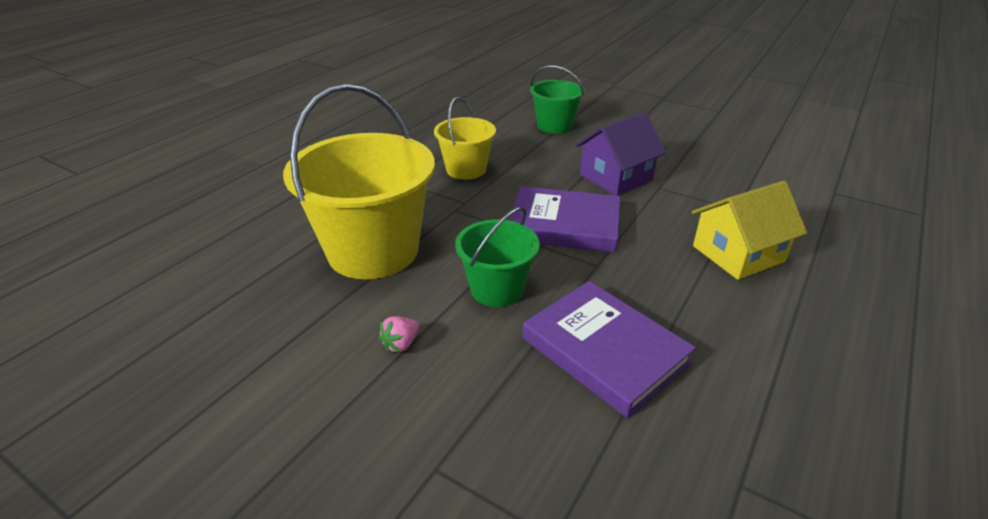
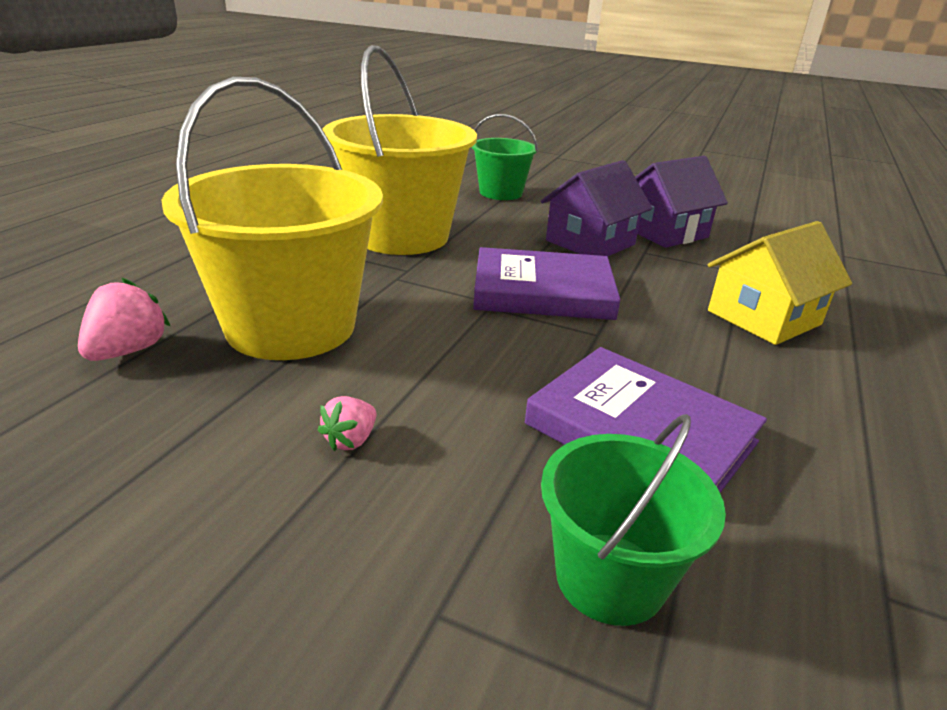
camera: 10 degrees left, 5 degrees down
(263, 268) = (128, 351): none -> pink strawberry
(466, 169) = (401, 236): yellow bucket -> yellow bucket, size x1.83
(497, 289) = (474, 365): green bucket -> green bucket (610, 577)
(682, 167) = (664, 232): none -> purple house

